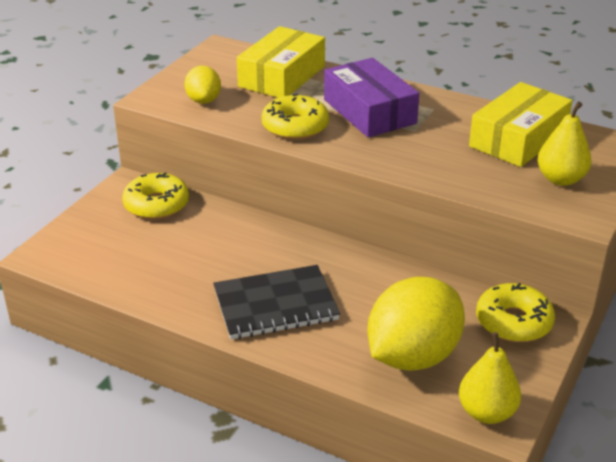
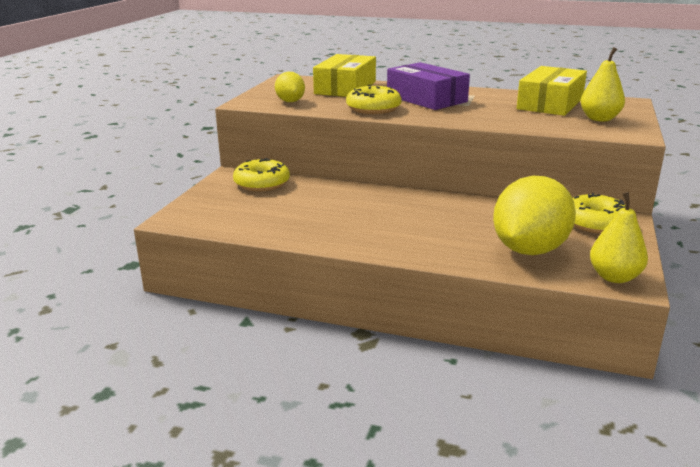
camera: 10 degrees left, 10 degrees down
(275, 305) = (395, 231): black notebook -> none

